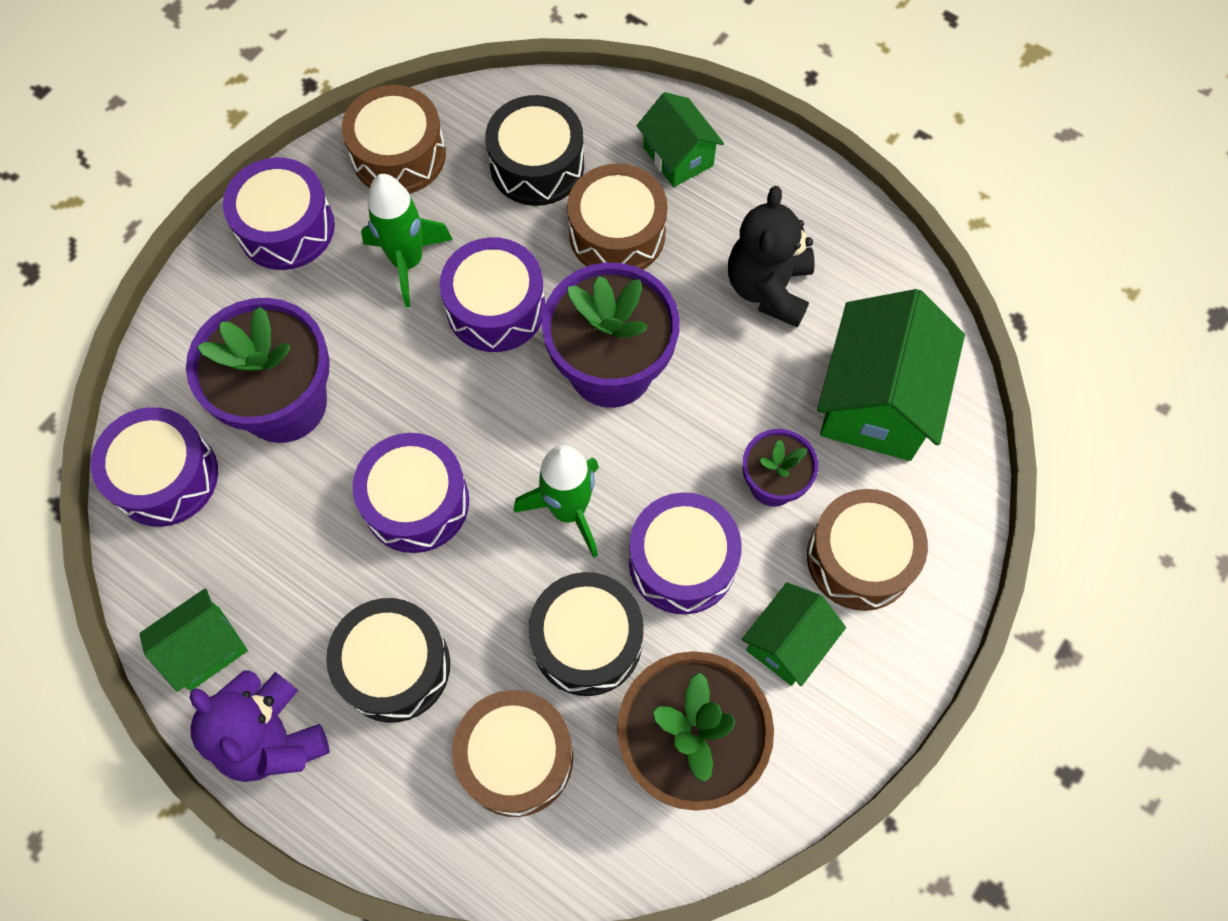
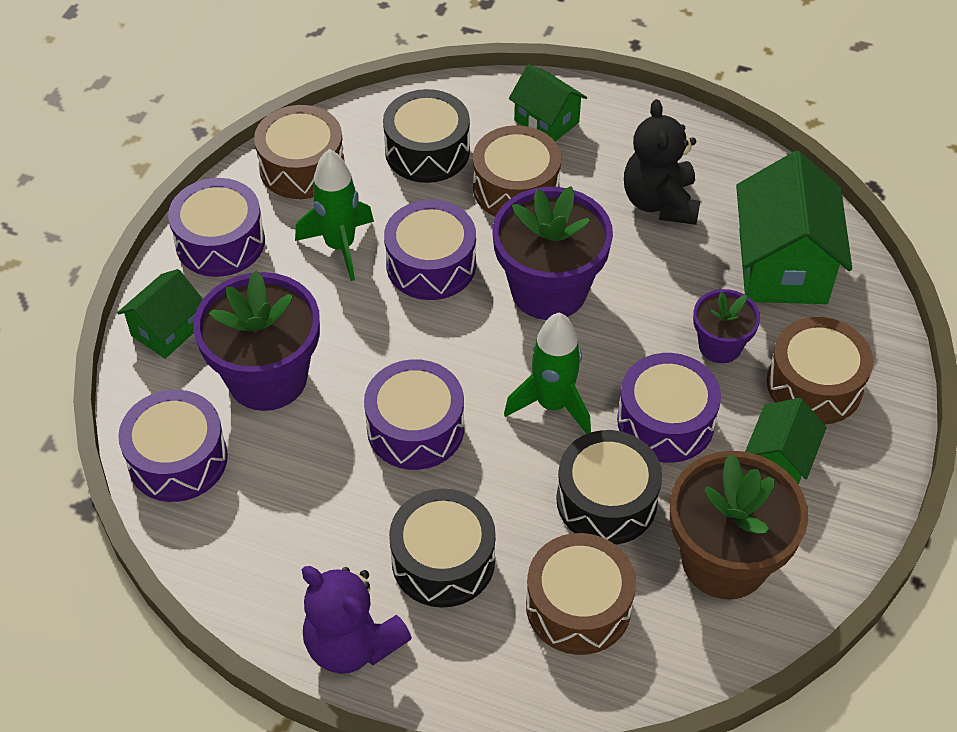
camera: 15 degrees left, 15 degrees down
(205, 648) = (264, 587): green house -> green house (167, 330)

